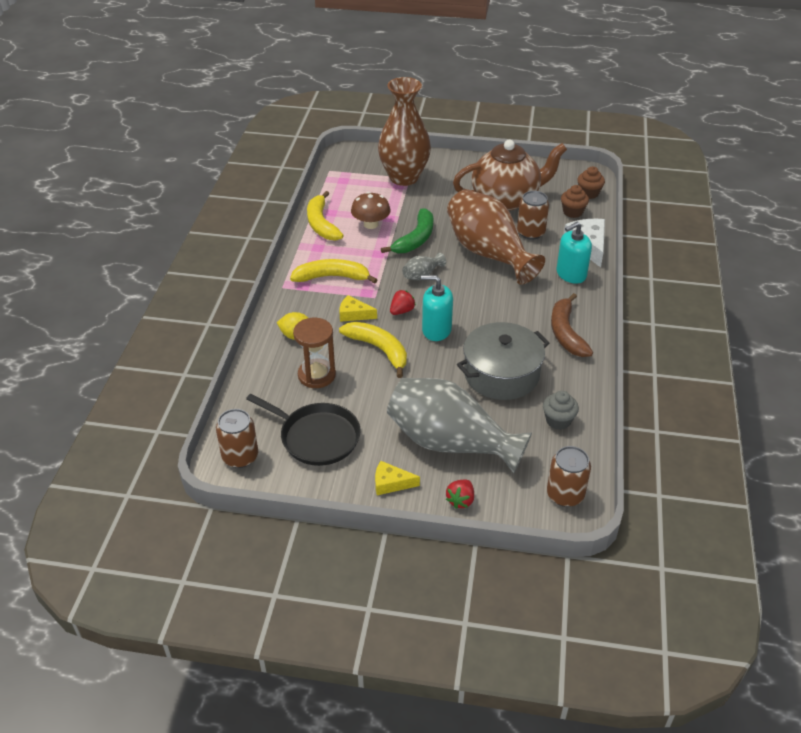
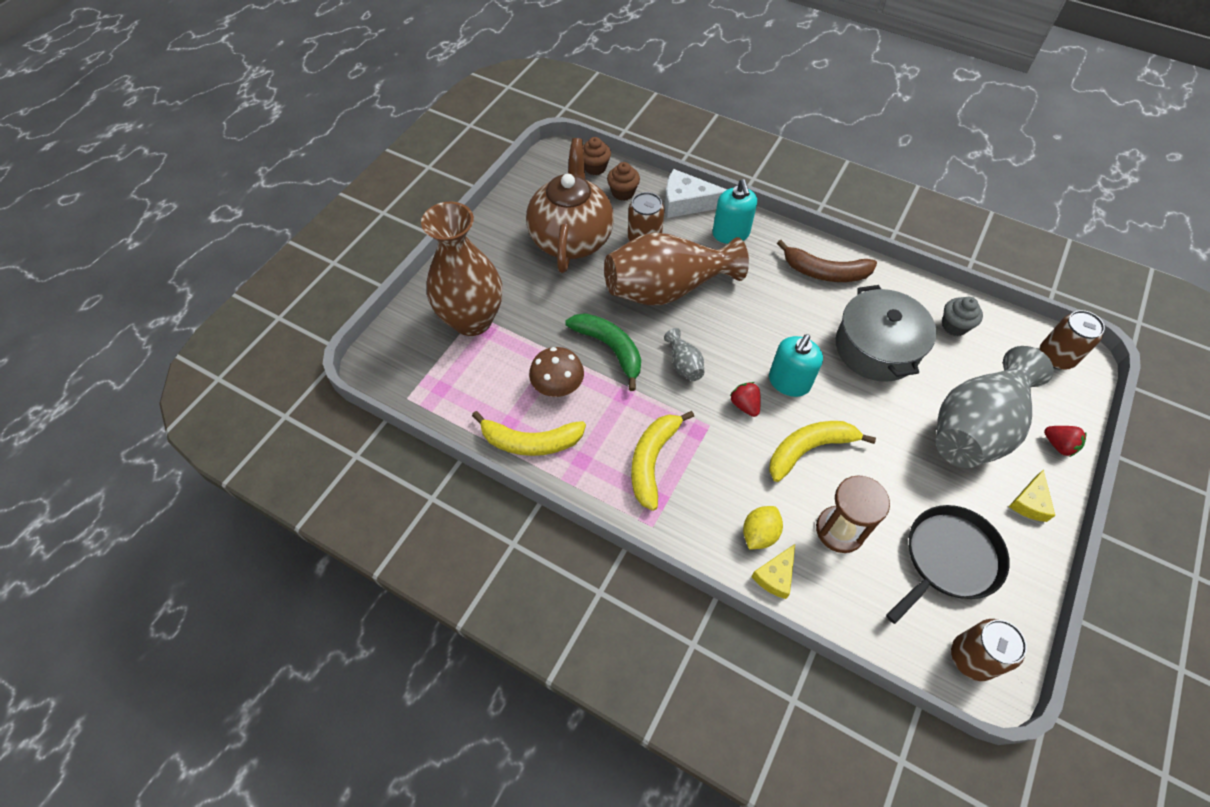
camera: 70 degrees left, 15 degrees up
(354, 314) = (735, 457): yellow cheese -> yellow cheese (775, 576)

